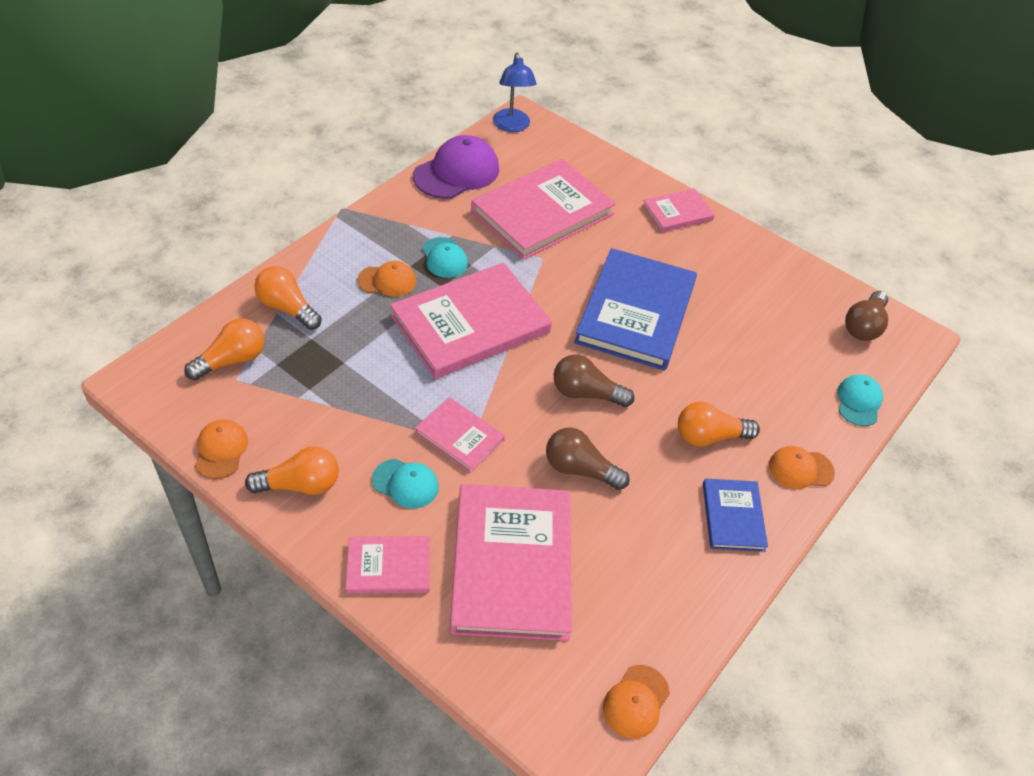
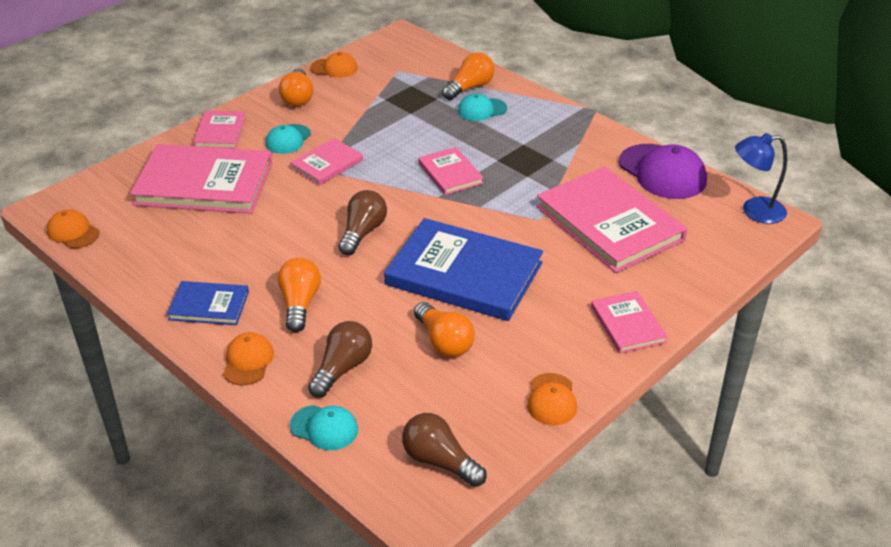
camera: 100 degrees right, 10 degrees down
(232, 360) = (416, 68): orange light bulb -> orange light bulb (444, 342)
(387, 281) = (503, 132): orange cap -> orange cap (551, 400)
(444, 258) = (534, 162): turquoise cap -> turquoise cap (482, 110)
(470, 324) = (450, 173): pink book -> pink book, size x0.51
(580, 469) = (281, 222): brown light bulb -> brown light bulb (342, 369)

